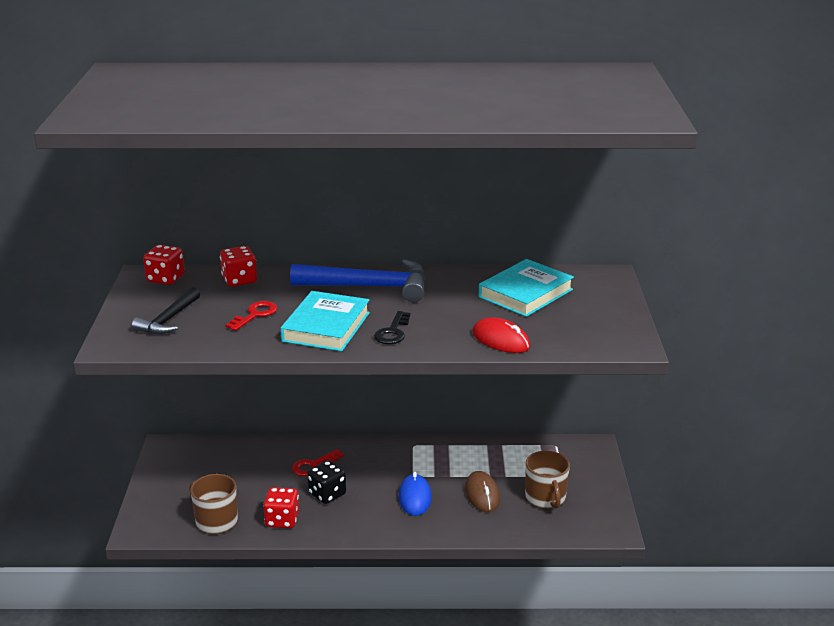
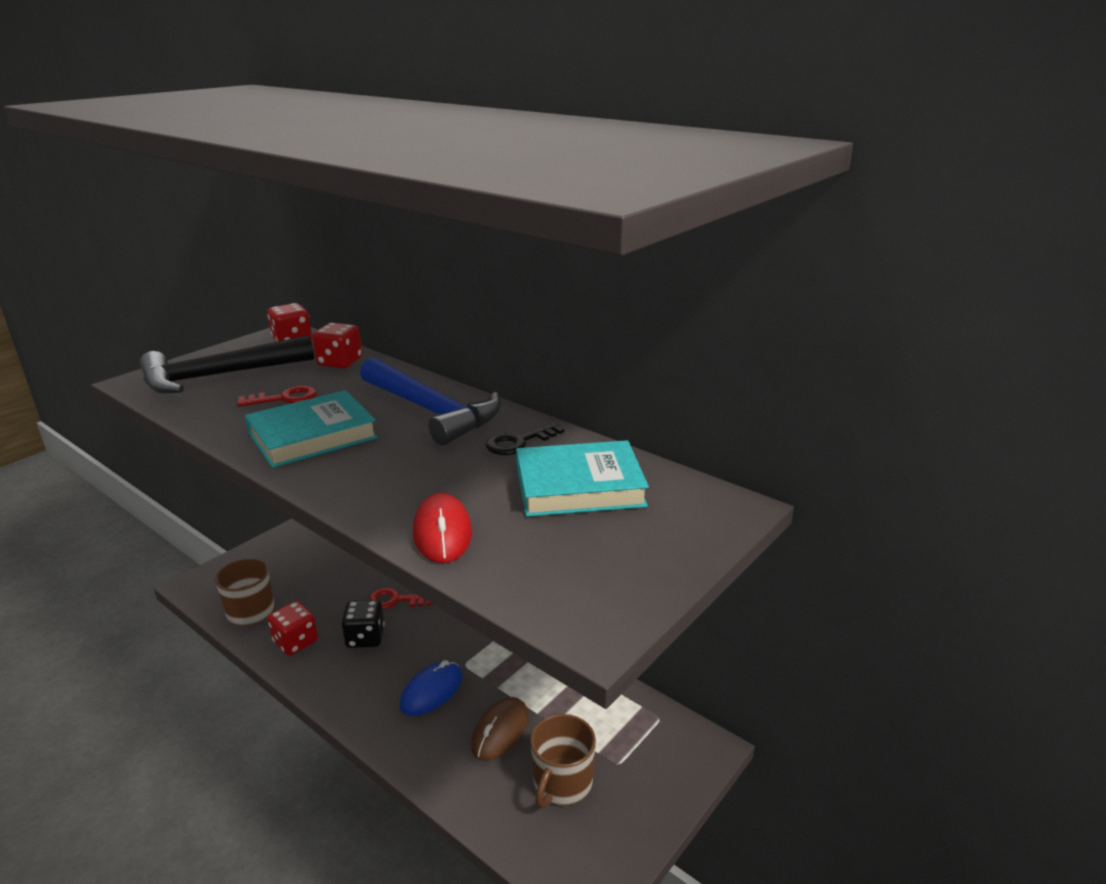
camera: 40 degrees right, 0 degrees up
(168, 320) = (218, 376): black hammer -> black hammer, size x1.69
(393, 332) = (356, 468): black key -> black key (519, 442)

